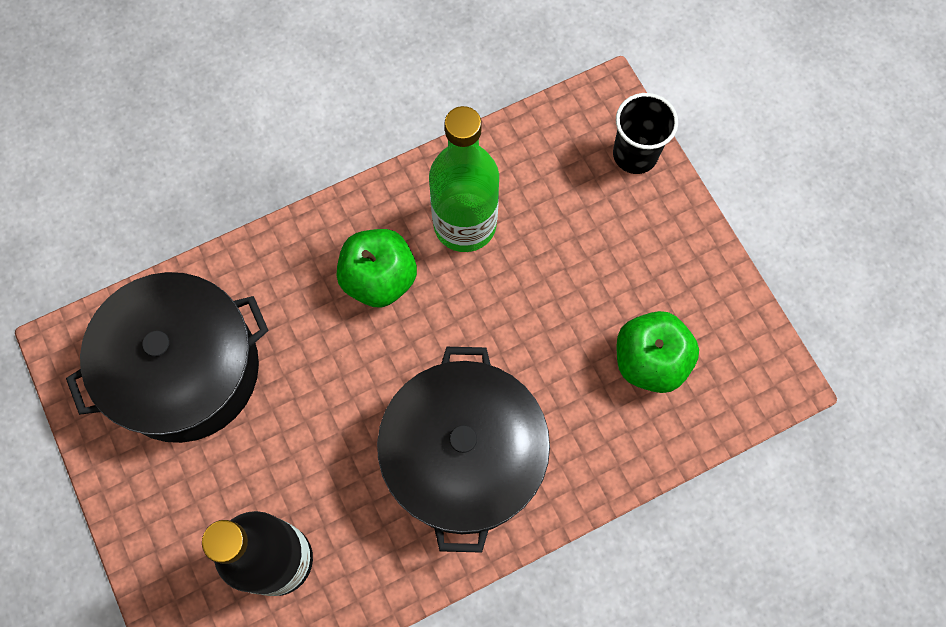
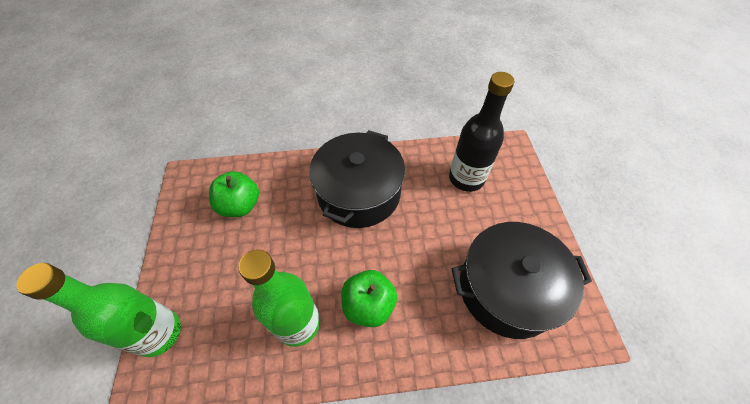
camera: 160 degrees left, 15 degrees down
(635, 154) = (158, 333): black cup -> green bottle

